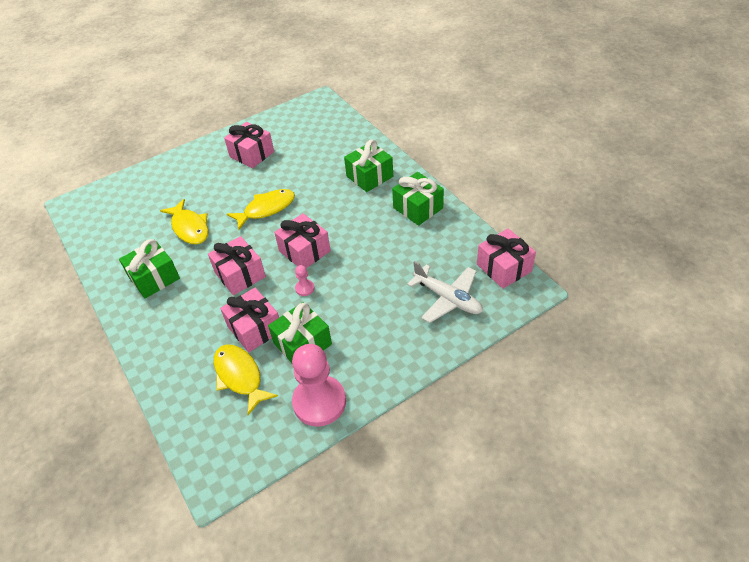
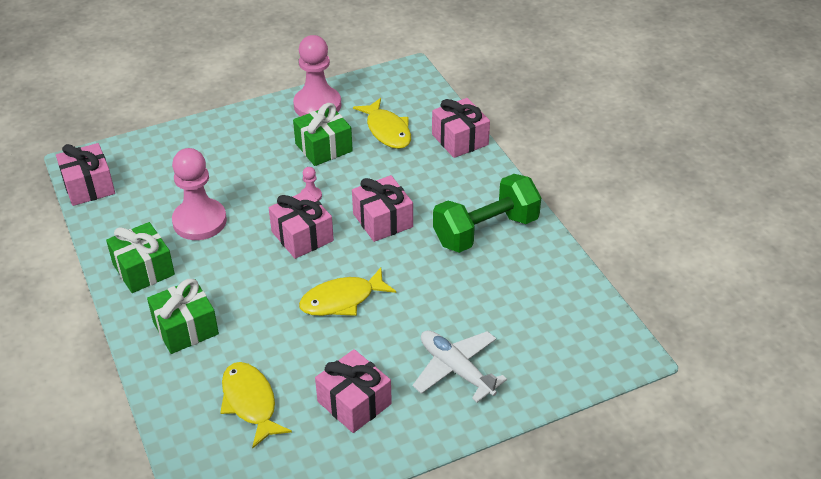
camera: 175 degrees left, 5 degrees down
(154, 278) = (486, 231): green gift -> green dumbbell
(189, 228) = (448, 289): yellow fish -> yellow fish (250, 402)
(255, 328) = (370, 166): pink gift -> pink gift (460, 139)
(392, 251) = (199, 221): none -> pink pawn
(448, 298) = (164, 166): white plane -> white plane (456, 369)

